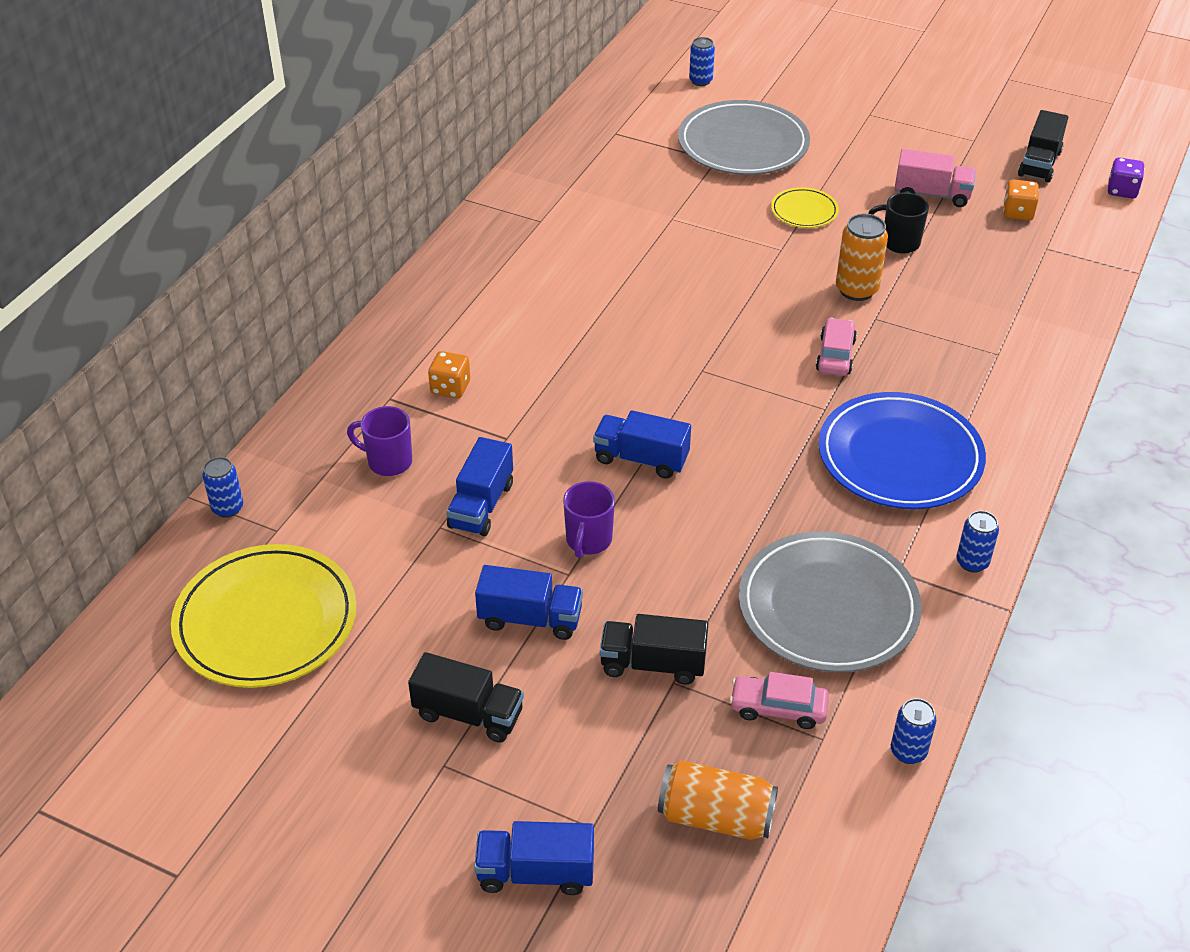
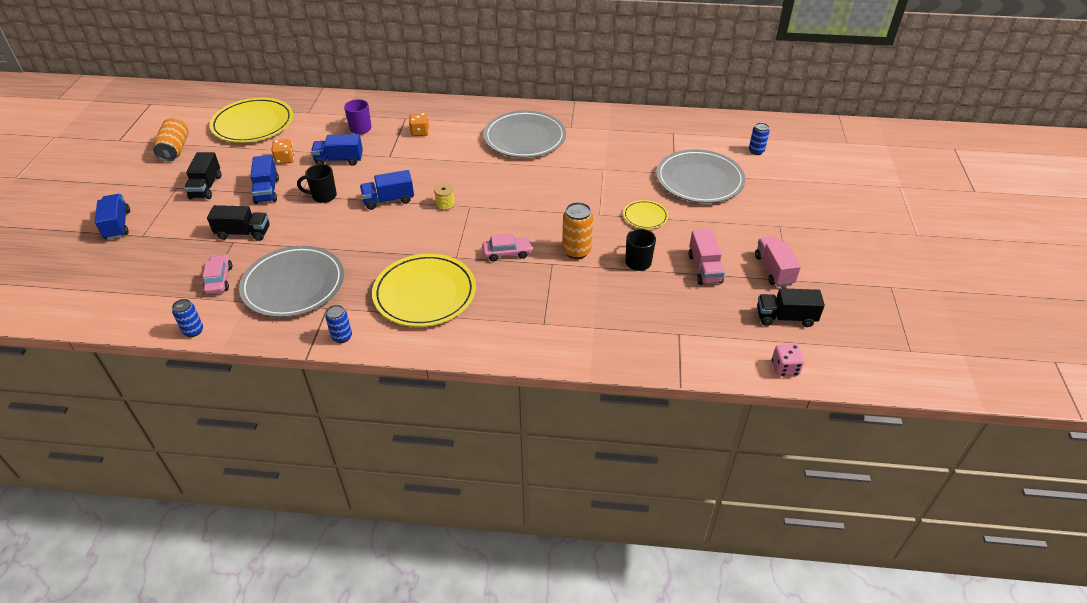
camera: 70 degrees right, 0 degrees up
(227, 508) = (318, 97): blue can -> none
(543, 274) = (524, 138): none -> grey plate
(588, 541) = (323, 196): purple mug -> black mug
(641, 459) = (389, 200): blue truck -> blue truck turned 105 degrees counterclockwise
(653, 664) = (243, 233): black truck -> black truck turned 105 degrees clockwise
(685, 396) = (445, 204): none -> yellow spool
(716, 816) = (149, 271): orange can -> orange can (175, 149)
(900, 457) = (425, 293): blue plate -> yellow plate
(953, 145) = (773, 270): none -> pink truck
(1017, 213) = (712, 313): orange dice -> orange dice (285, 159)
(1122, 190) = (784, 368): purple dice -> pink dice

